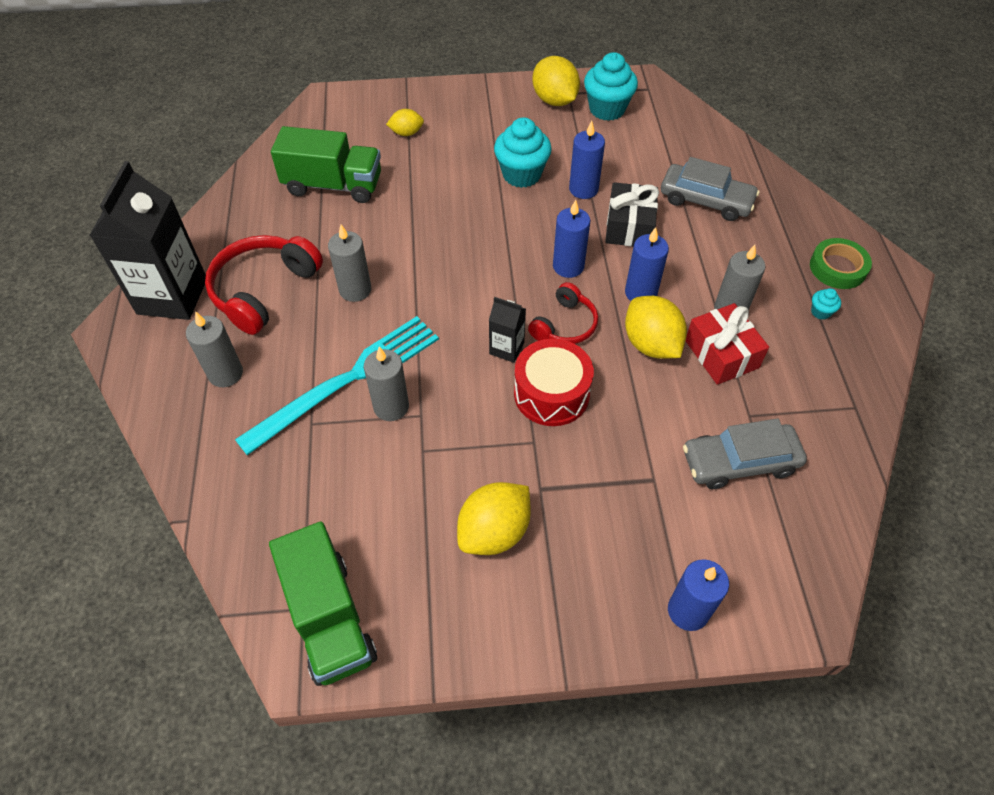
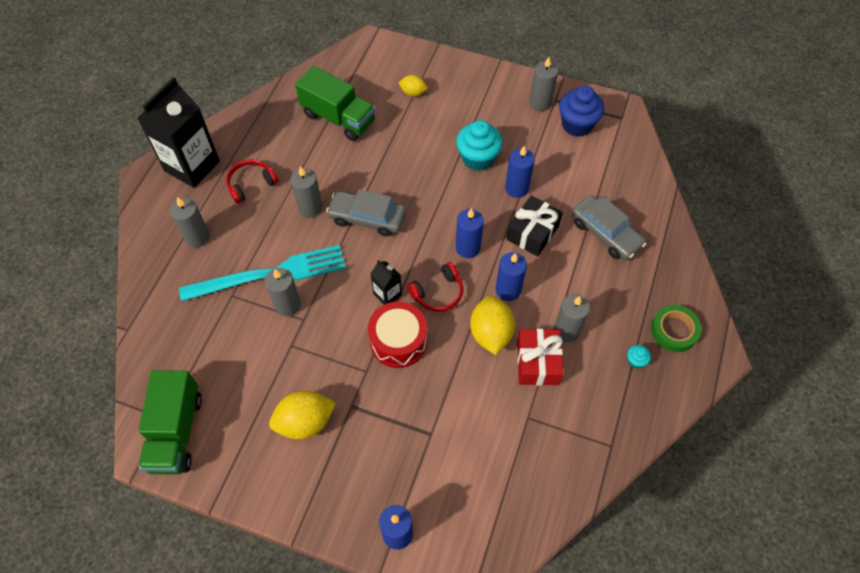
camera: 25 degrees right, 5 degrees up
(264, 290) = (251, 184): red headphones -> red headphones, size x0.60
(554, 100) = (540, 103): yellow lemon -> grey candle
(607, 109) = (577, 125): turquoise cupcake -> blue cupcake
(740, 462) = (498, 448): grey car -> grey car (367, 218)

